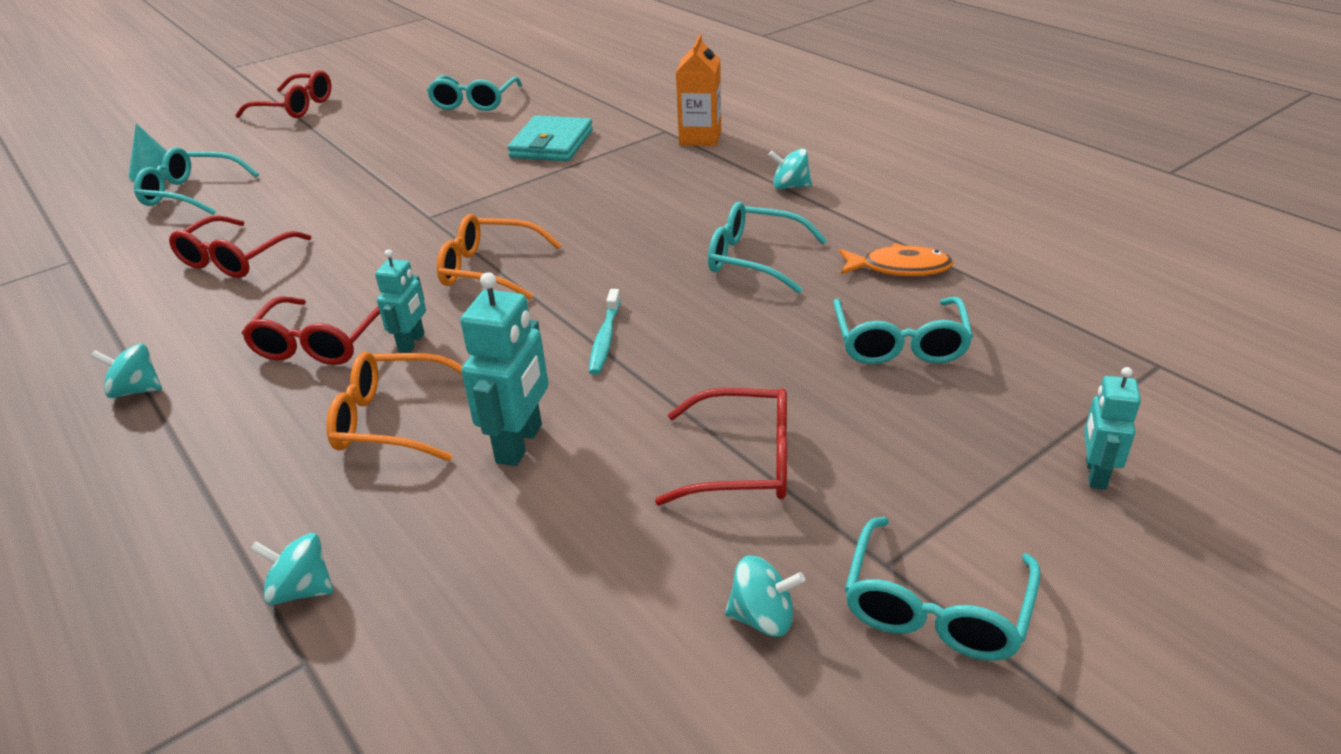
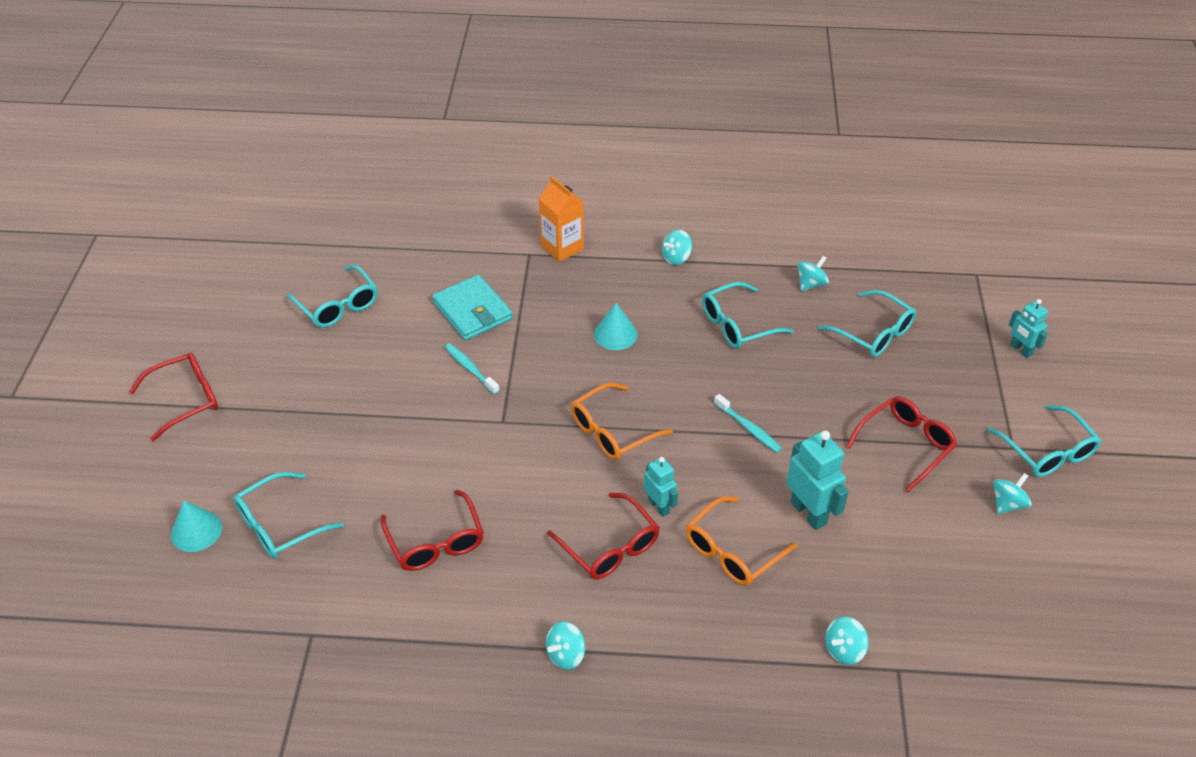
camera: 50 degrees left, 10 degrees up
(477, 175) = (470, 369): none -> turquoise toothbrush
(628, 209) = (615, 334): none -> turquoise cone
(899, 268) = (811, 284): orange fish -> turquoise spinning top

